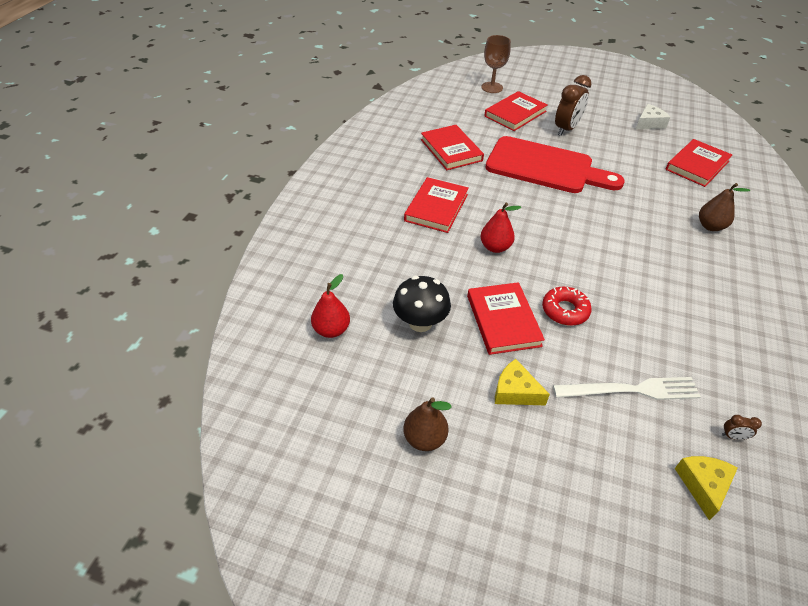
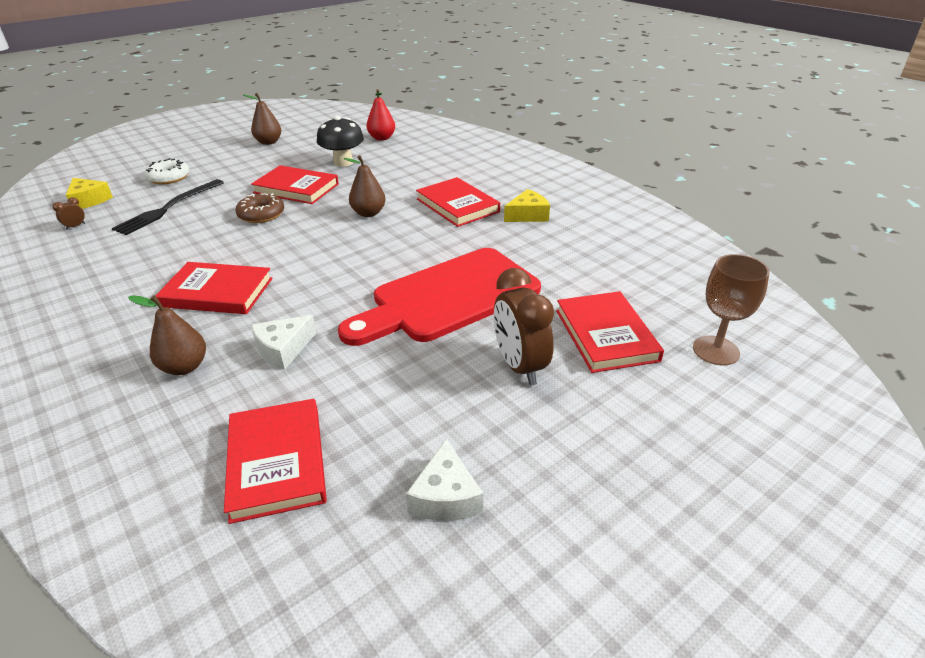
camera: 125 degrees right, 10 degrees down
(451, 150) = (551, 246): red book -> red book (217, 292)
(495, 247) = (368, 213): red pear -> brown pear
(515, 391) = (244, 172): yellow cheese -> yellow cheese (528, 215)
(565, 310) = (261, 214): red donut -> brown donut
(593, 458) = (169, 177): none -> white donut
(631, 390) = (168, 208): white fork -> black fork
(654, 201) = (283, 349): none -> white cheese

